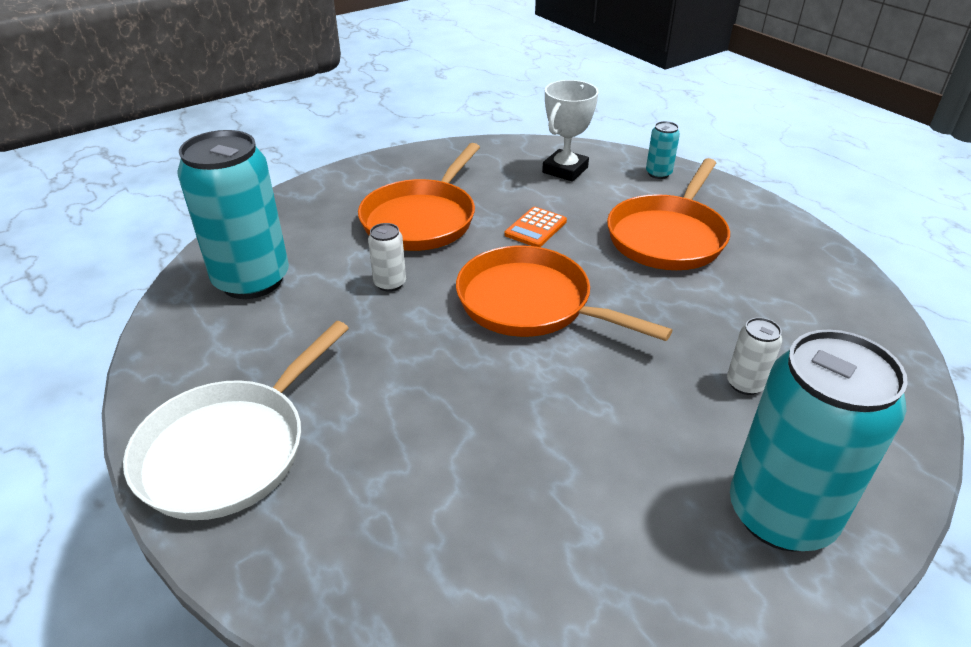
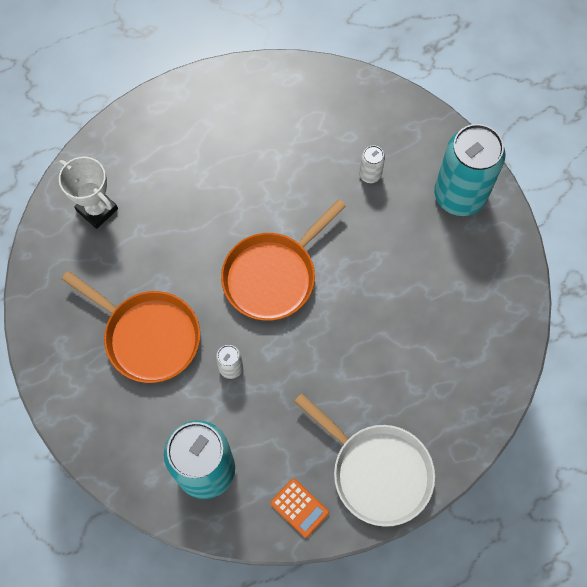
camera: 80 degrees left, 30 degrees up
(536, 228) = (181, 252): orange calculator -> orange calculator (299, 507)
(658, 173) = (122, 140): turquoise can -> none
(668, 236) = (213, 164): orange pan -> none

